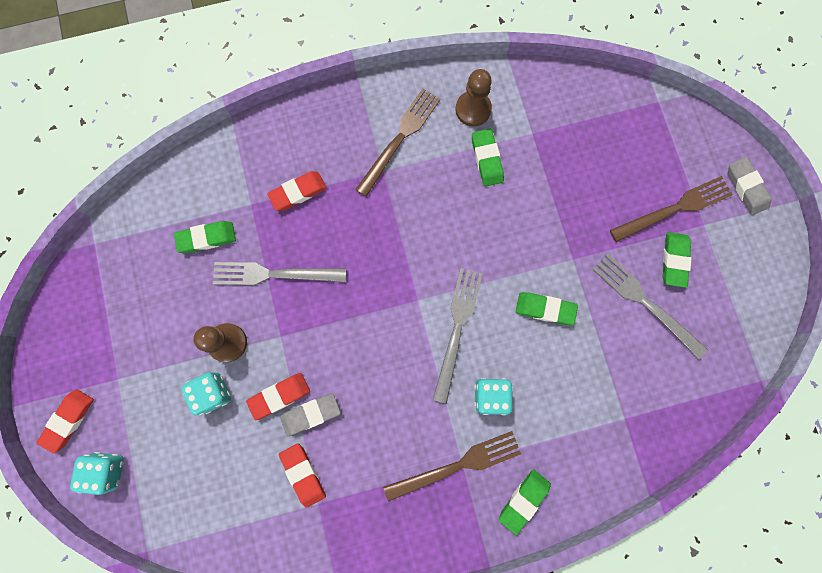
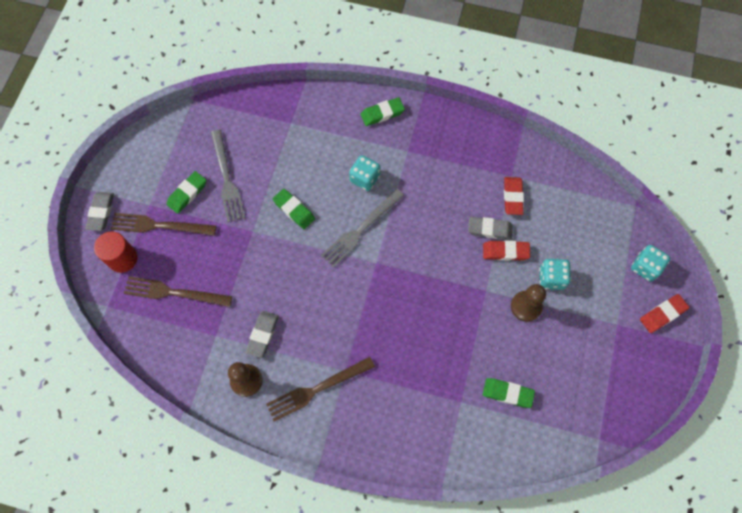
camera: 150 degrees left, 10 degrees down
(274, 274) = (469, 337): grey fork -> none
(298, 192) = (419, 390): red eraser -> none
(457, 465) = (411, 151): brown fork -> brown fork (174, 292)
(487, 159) = (262, 335): green eraser -> grey eraser
(683, 154) = (123, 258): none -> red cylinder

